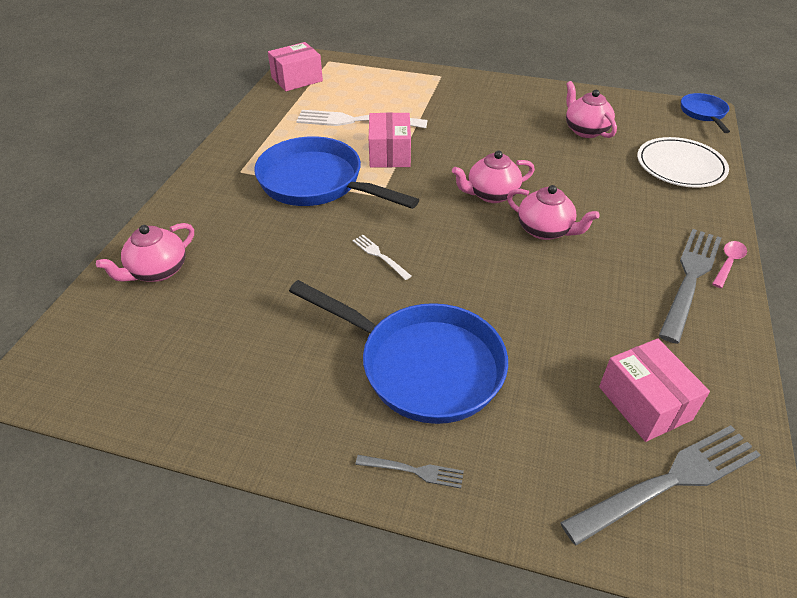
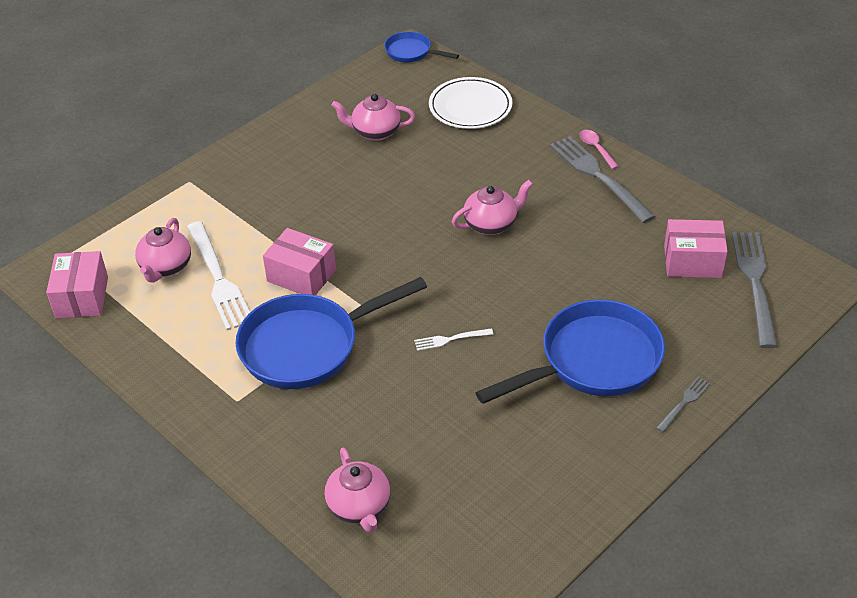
camera: 60 degrees left, 0 degrees up
(355, 121) = (219, 279): white fork -> white fork turned 60 degrees counterclockwise
(491, 194) = (420, 234): pink teapot -> pink teapot (166, 267)

